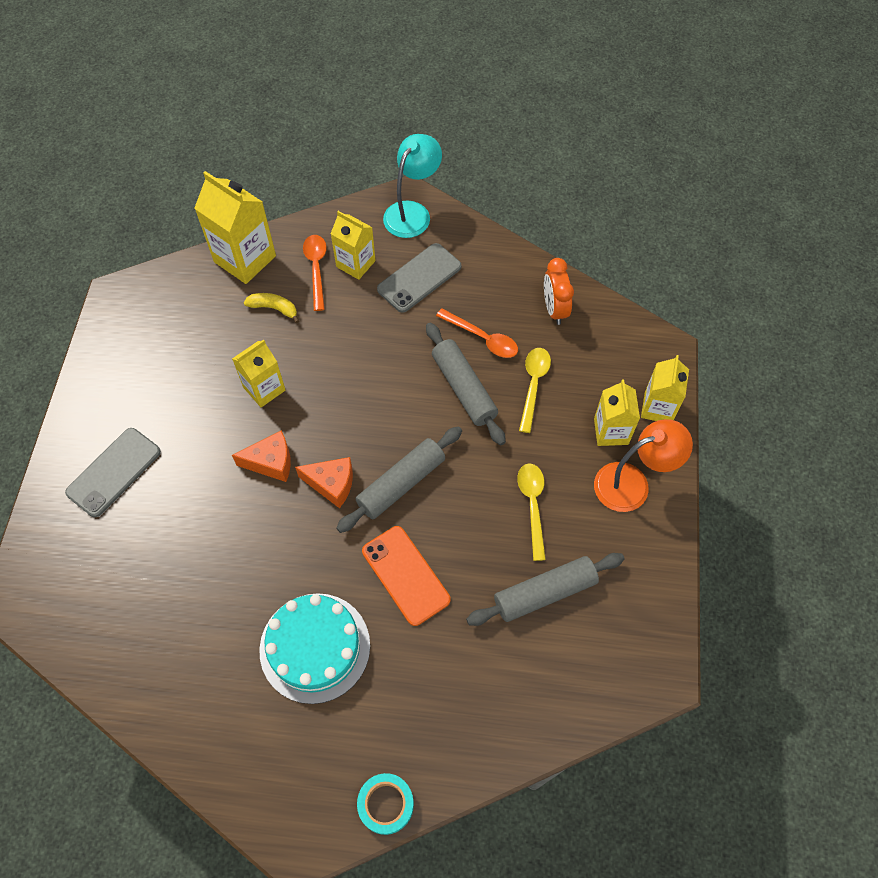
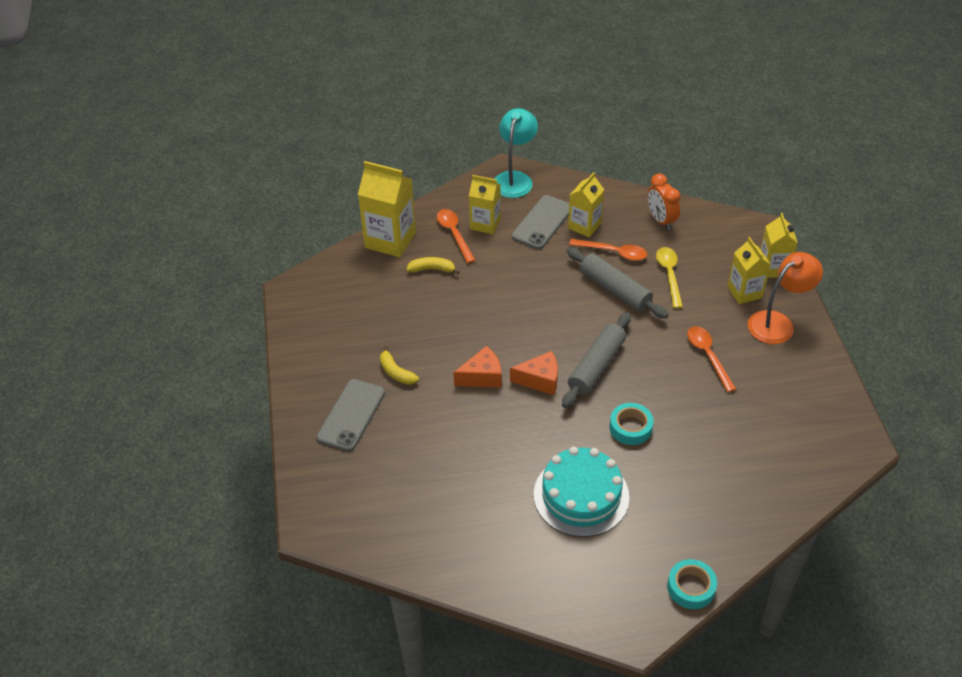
camera: 15 degrees left, 15 degrees down
(182, 431) = (396, 372): none -> yellow banana
(264, 389) = (451, 327): yellow carton -> yellow carton (584, 226)
(406, 575) = (630, 427): orange phone -> turquoise tape
(532, 505) = (708, 356): yellow spoon -> orange spoon
(545, 593) = (746, 412): grey rolling pin -> none

